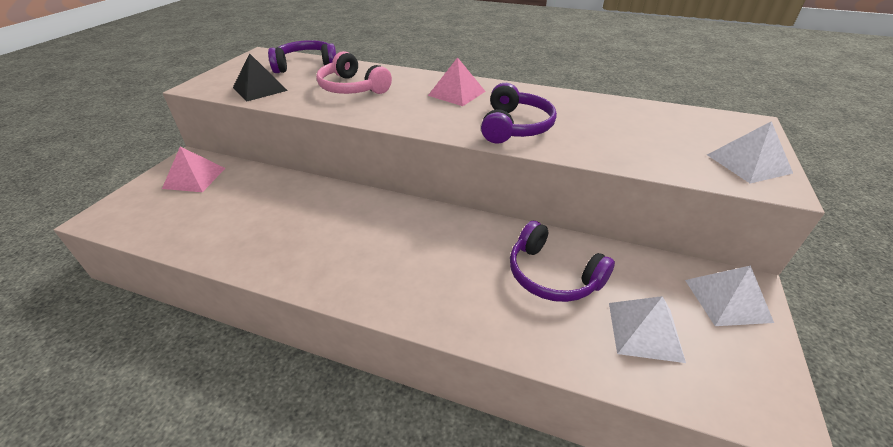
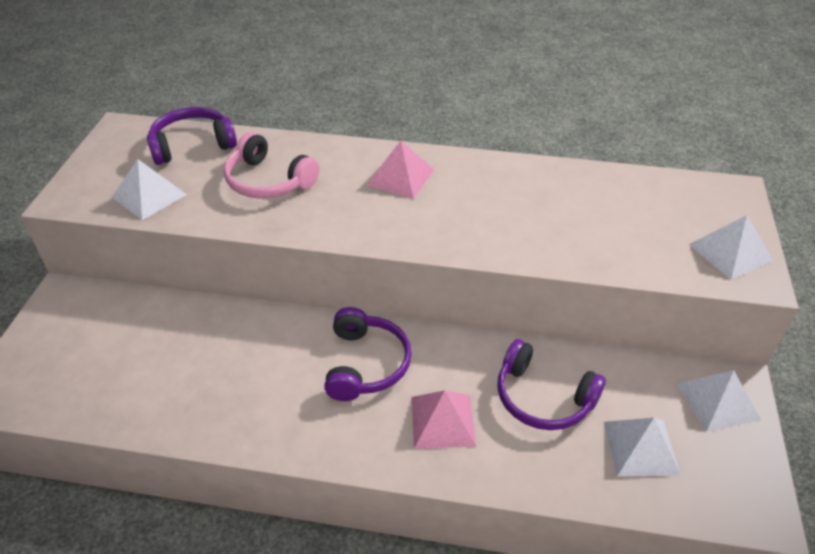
camera: 10 degrees left, 5 degrees up
(194, 178) = (85, 322): pink pyramid -> pink pyramid (442, 421)
(260, 89) = (149, 195): black pyramid -> white pyramid
(515, 126) = (481, 226): purple headphones -> purple headphones (366, 364)

